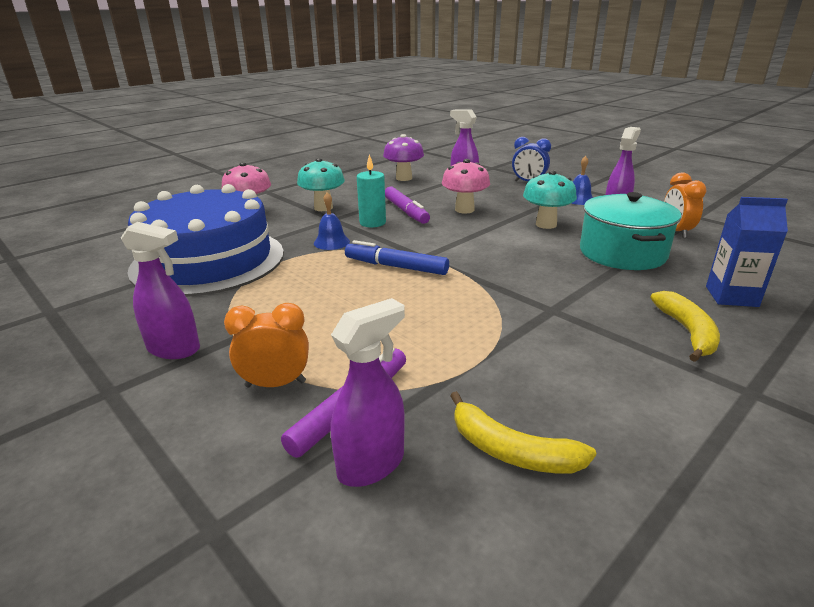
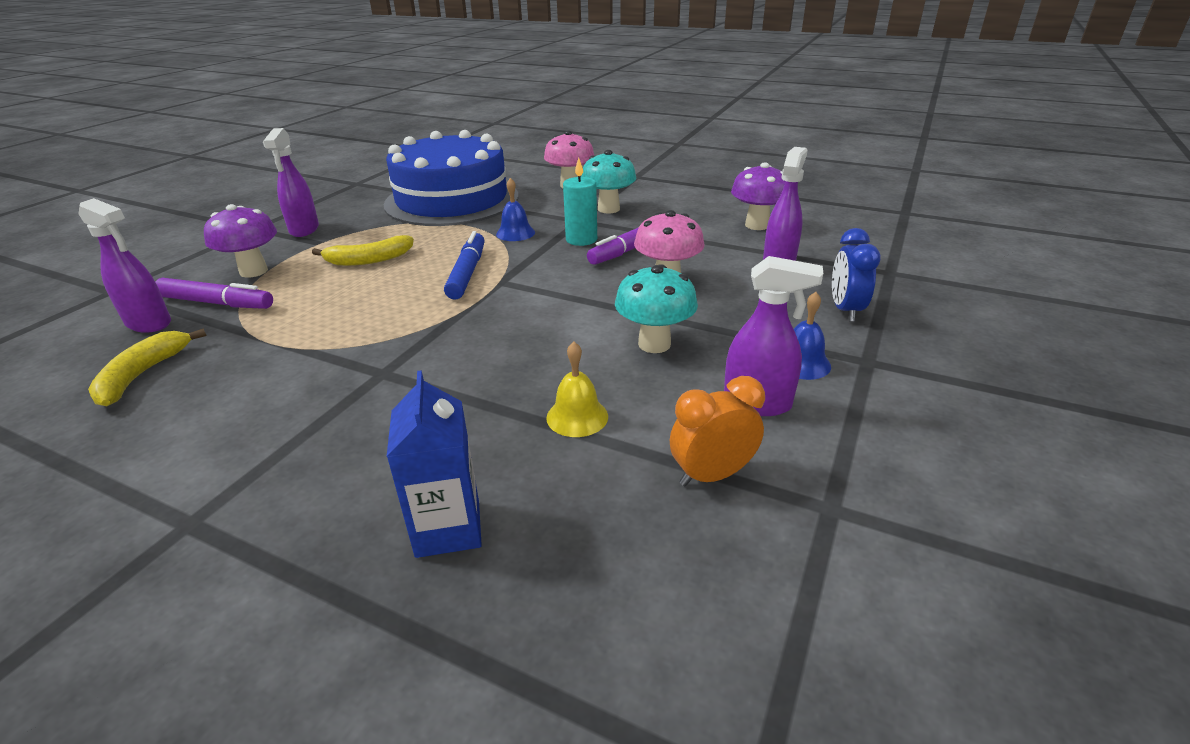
camera: 70 degrees right, 5 degrees up
(275, 384) = (253, 271): orange clock -> purple mushroom
(622, 253) = (577, 417): turquoise pot -> yellow bell
(687, 332) = (332, 476): yellow banana -> yellow banana (369, 260)

